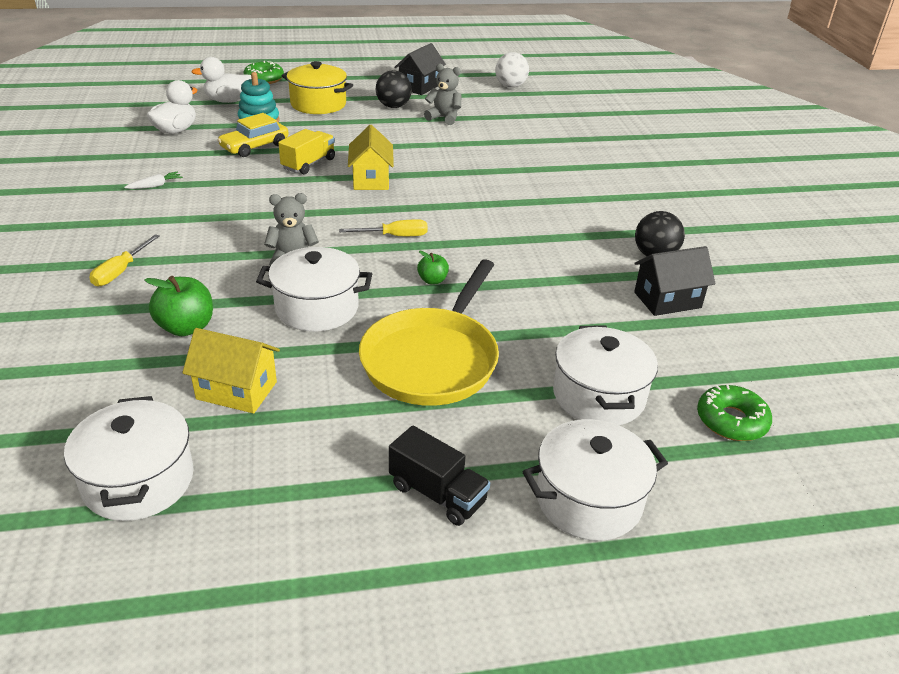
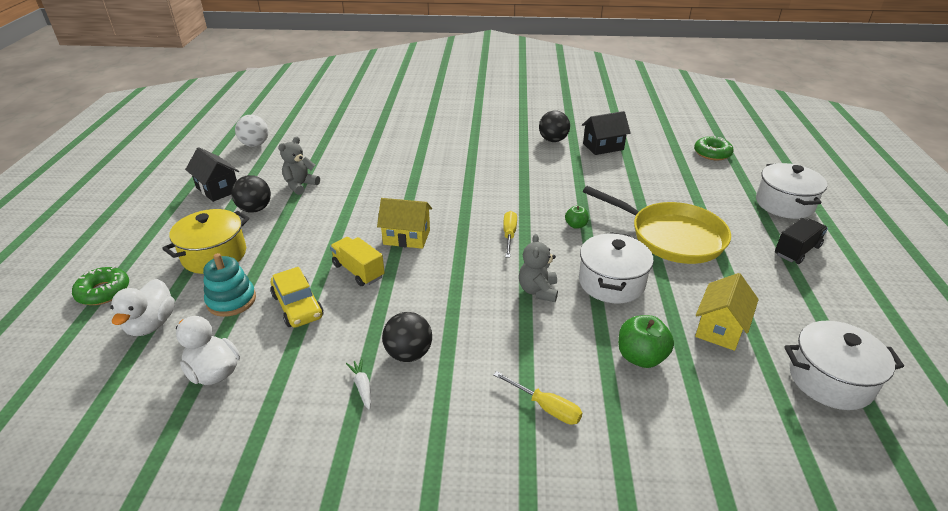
camera: 75 degrees left, 0 degrees up
(194, 200) = (409, 354): none -> black ball
(598, 396) = (699, 185): white pot -> none
(667, 300) = (603, 146): black house -> black house turned 75 degrees clockwise

